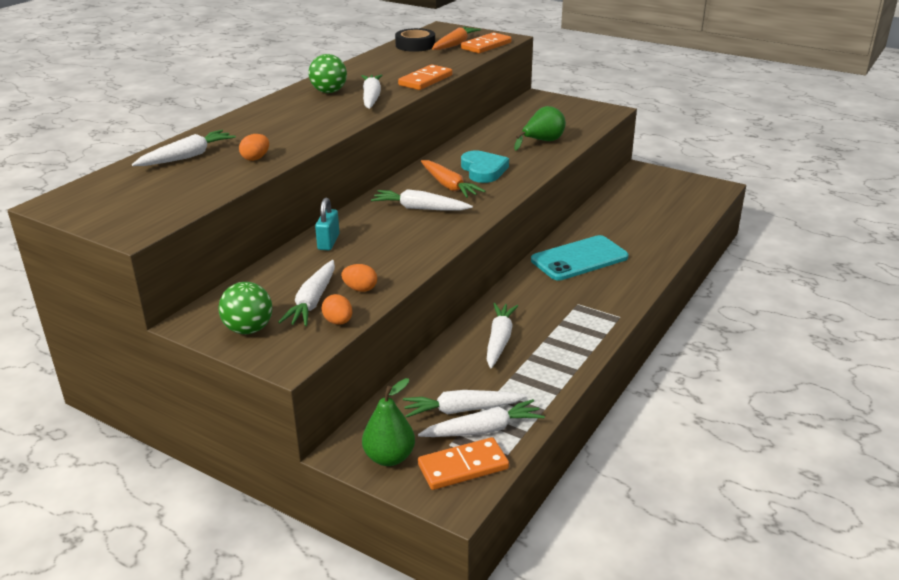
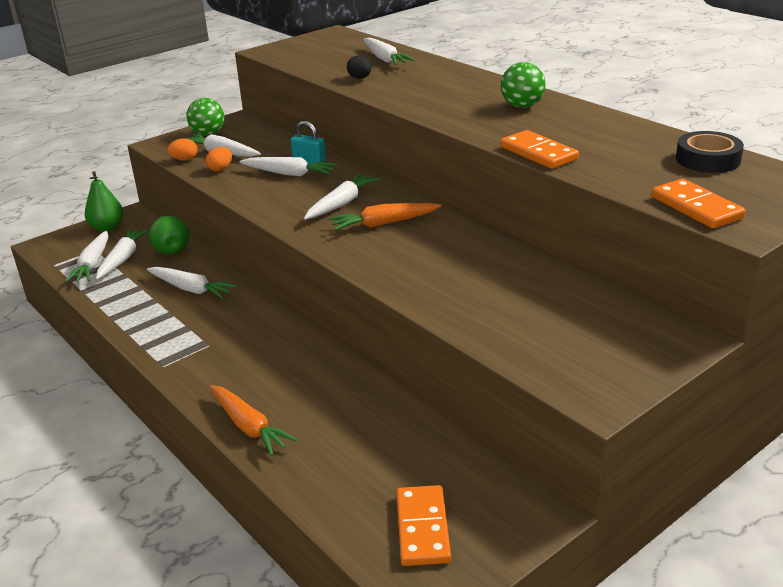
camera: 110 degrees right, 0 degrees up
(256, 158) = (360, 78): orange egg -> black egg
(371, 98) = (489, 123): white carrot -> white carrot (289, 174)
(455, 44) = (707, 186): orange carrot -> orange carrot (249, 427)
(463, 466) = (68, 251): orange domino -> orange domino (423, 528)
(483, 170) = (412, 248): turquoise heart -> none
(542, 141) = (483, 305): green pear -> green pear (171, 248)
(579, 259) = (294, 368): turquoise phone -> none

